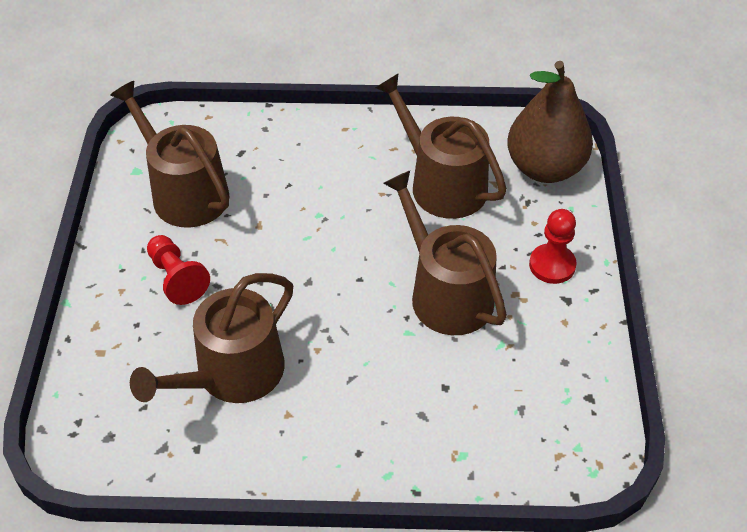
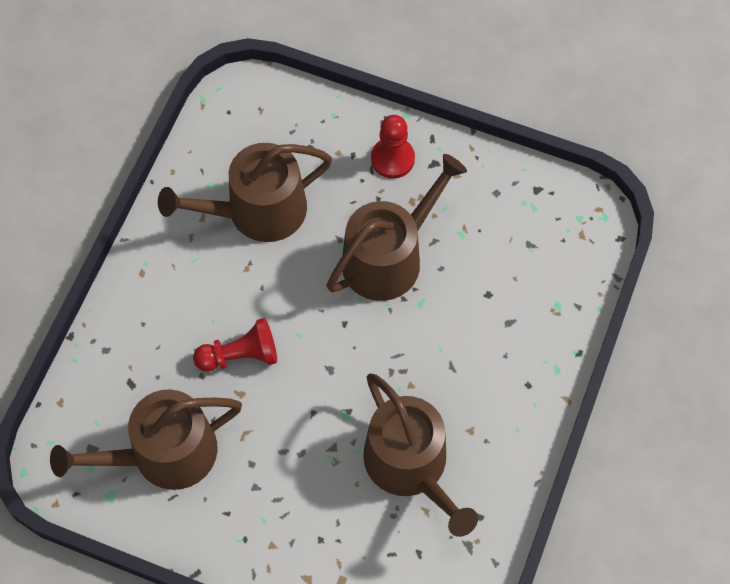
camera: 70 degrees left, 15 degrees up
(177, 278) = (278, 488): red pawn -> red pawn (240, 355)
(445, 293) = (389, 257): brown watering can -> brown watering can turned 150 degrees clockwise
(545, 168) = (276, 116): brown pear -> none

